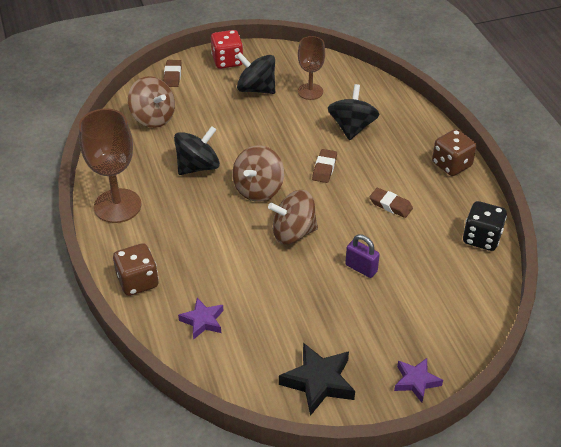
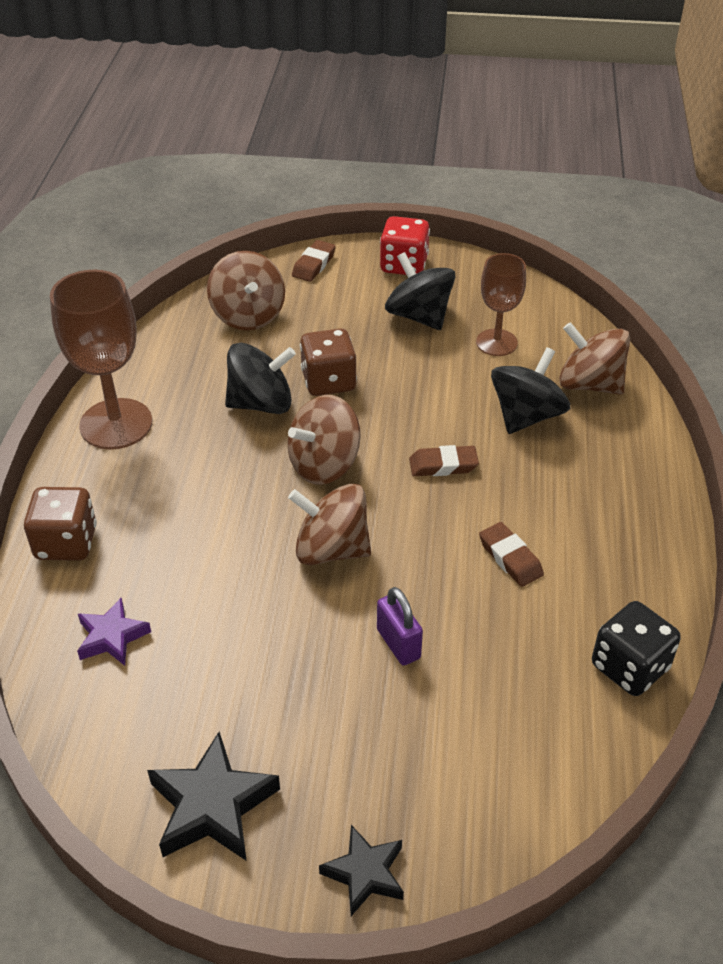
camera: 25 degrees right, 0 degrees up
(324, 168) = (443, 465): brown eraser -> brown eraser turned 45 degrees clockwise
(375, 100) = (589, 384): none -> brown spinning top
(416, 381) = (365, 873): purple star -> black star
(451, 165) = (652, 526): brown dice -> brown dice (328, 381)

